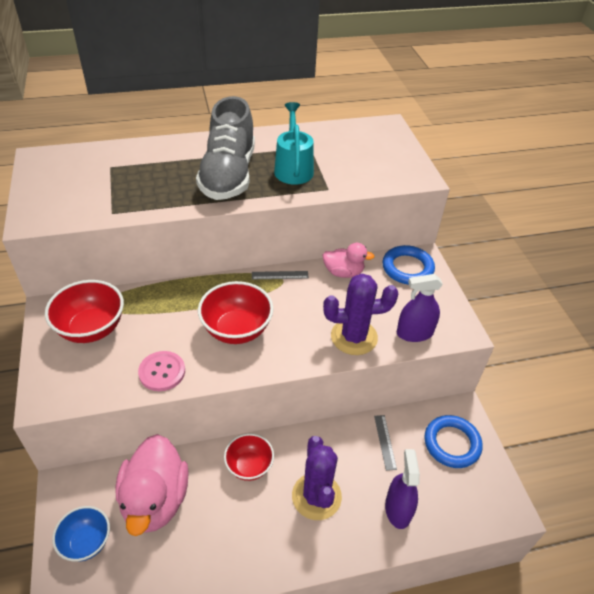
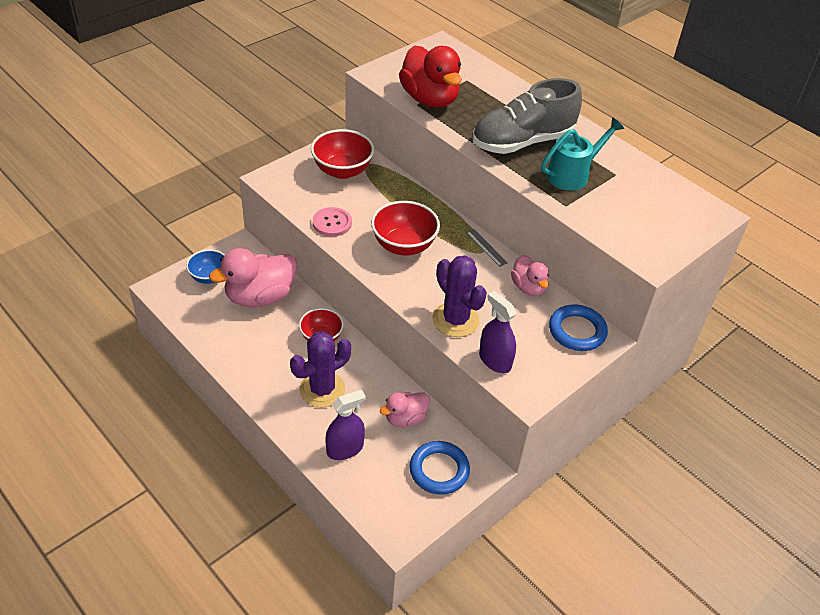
camera: 60 degrees right, 0 degrees up
(113, 201) = (430, 99): none -> red duck
(385, 442) = (405, 418): grey ruler -> pink duck

